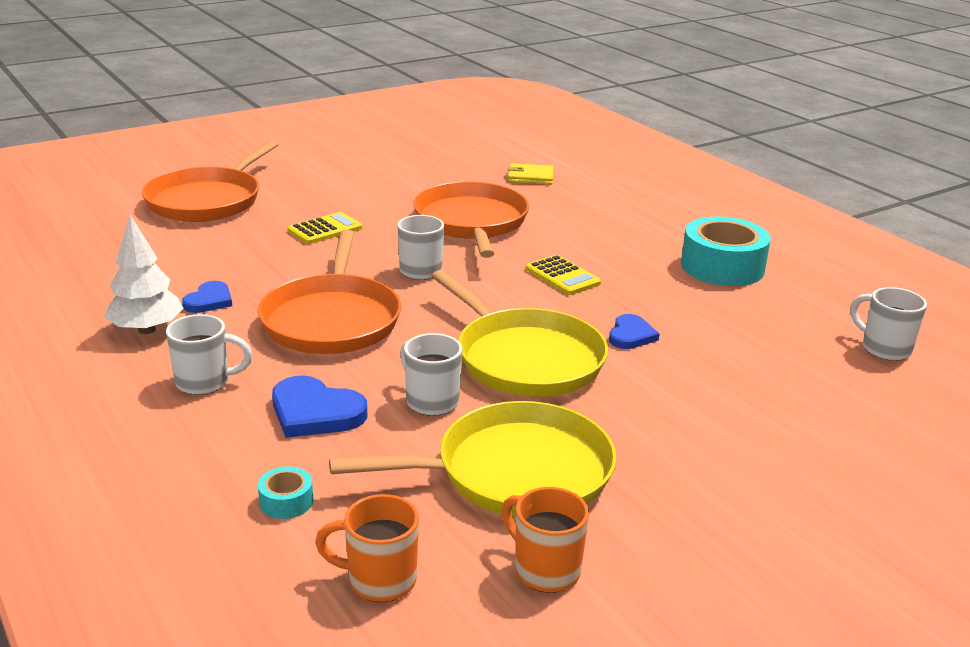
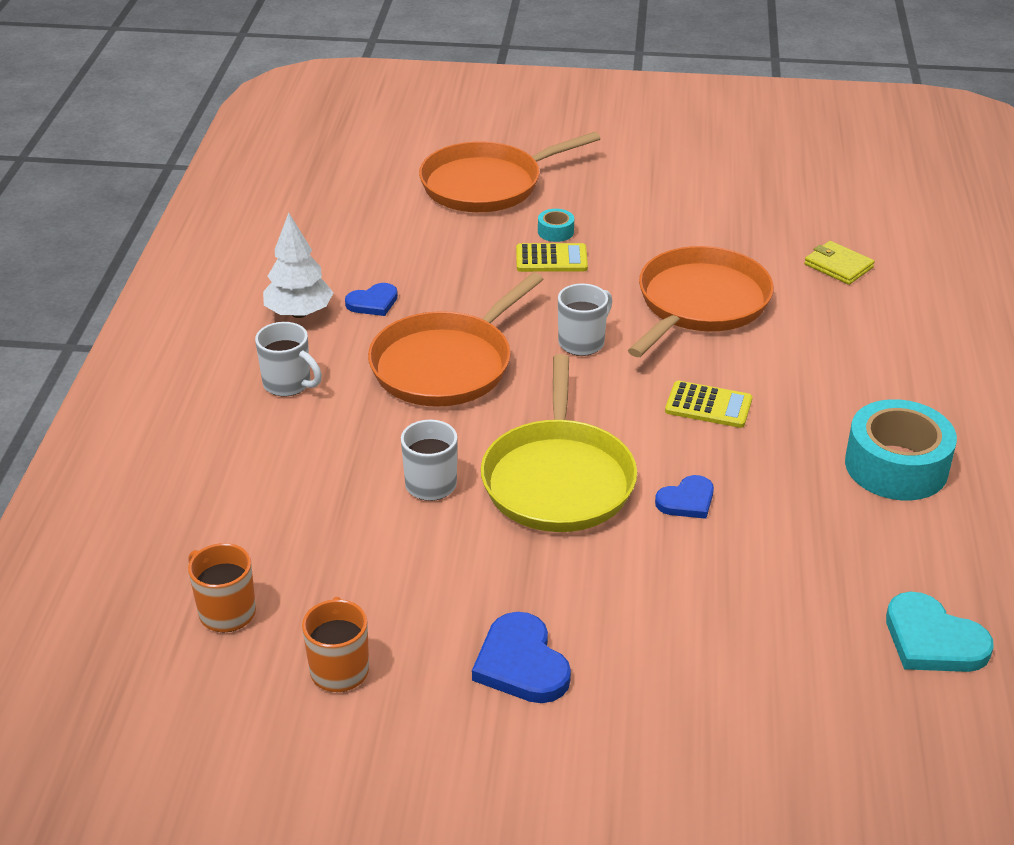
camera: 40 degrees right, 10 degrees up
(286, 501) = (235, 517): turquoise tape -> turquoise tape (555, 232)
(315, 412) = (335, 450): blue heart -> blue heart (521, 664)
(514, 472) = (416, 580): yellow pan -> none
(562, 276) = (708, 405): yellow calculator -> yellow calculator turned 75 degrees counterclockwise
(884, 348) = (933, 640): white mug -> turquoise heart

